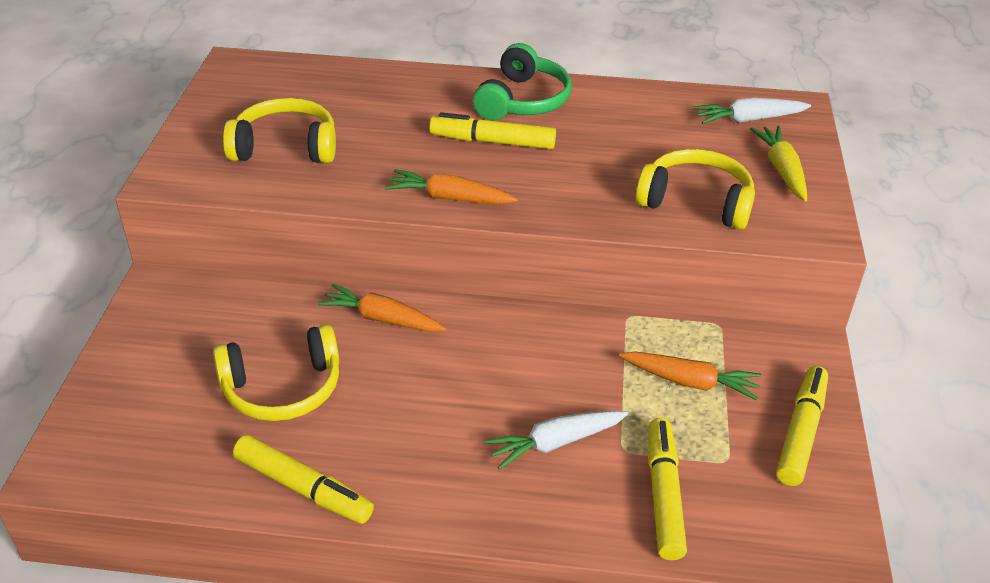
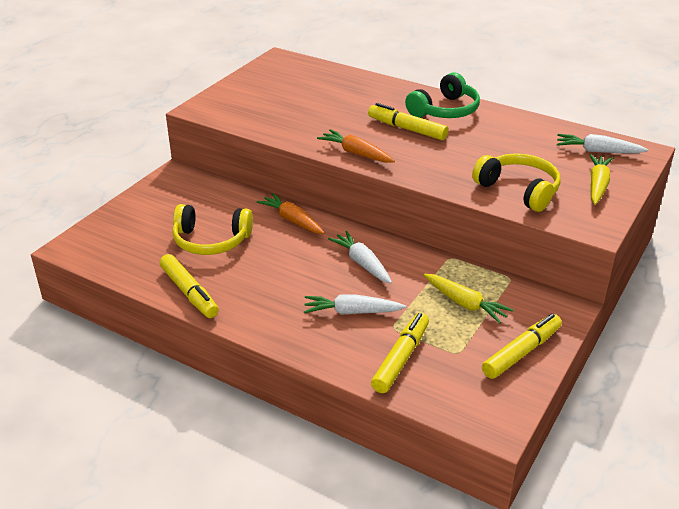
camera: 25 degrees right, 5 degrees down
(285, 147) = (277, 107): yellow headphones -> none
(520, 360) = (362, 263): none -> white carrot
(690, 382) = (465, 304): orange carrot -> yellow carrot

